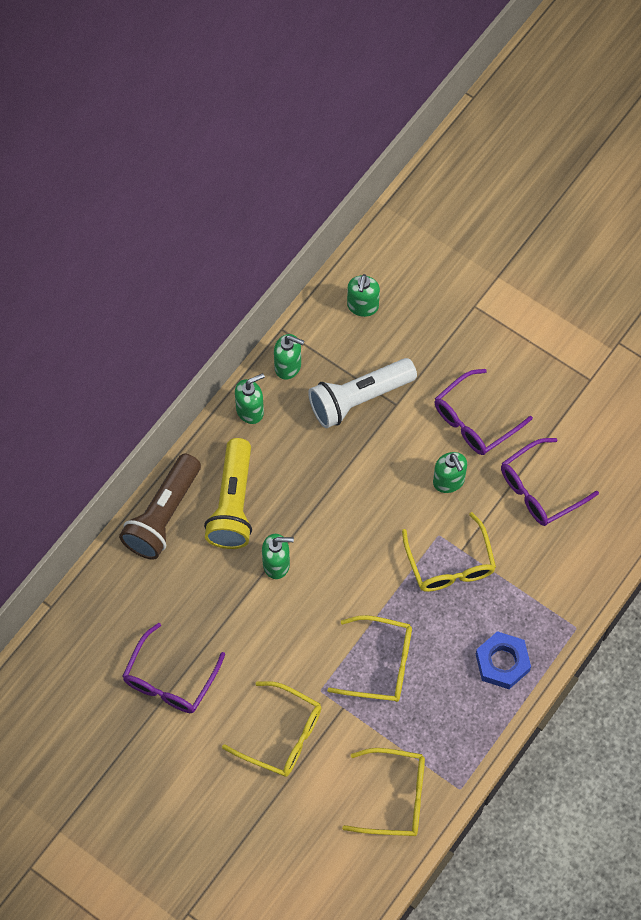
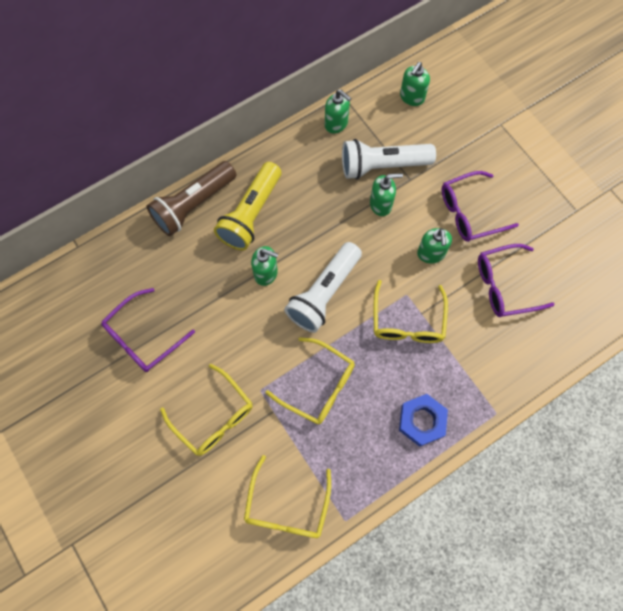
camera: 20 degrees right, 5 degrees up
(250, 410) = (293, 147): green soap dispenser -> green soap dispenser (381, 204)
(349, 565) = (324, 294): none -> white flashlight
(395, 797) = (287, 507): yellow glasses -> yellow glasses turned 75 degrees clockwise

